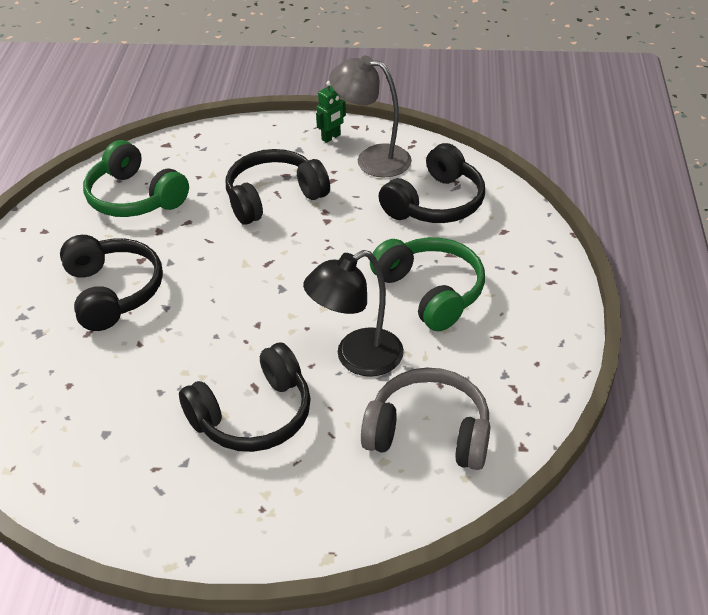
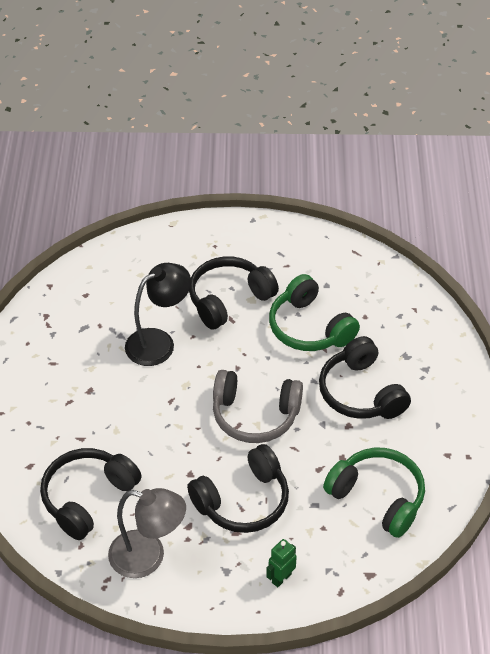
camera: 175 degrees right, 5 degrees up
(331, 137) = (193, 590): green robot -> green robot (281, 578)
(429, 433) = (110, 292): grey headphones -> grey headphones (255, 415)
(431, 292) = (100, 400): green headphones -> green headphones (309, 328)

